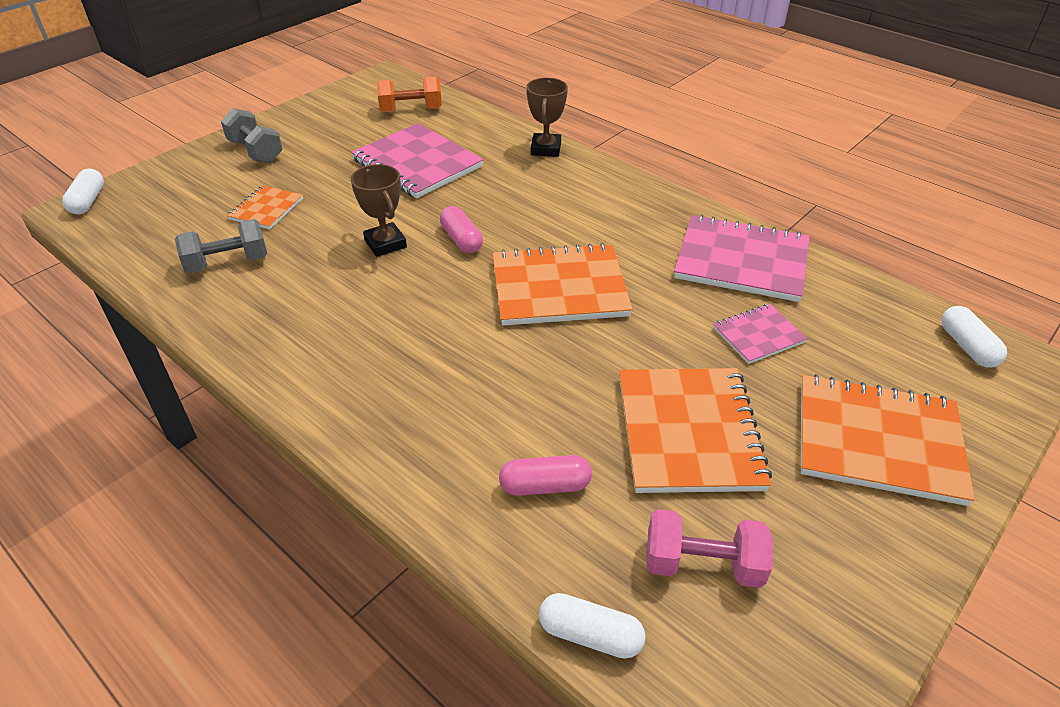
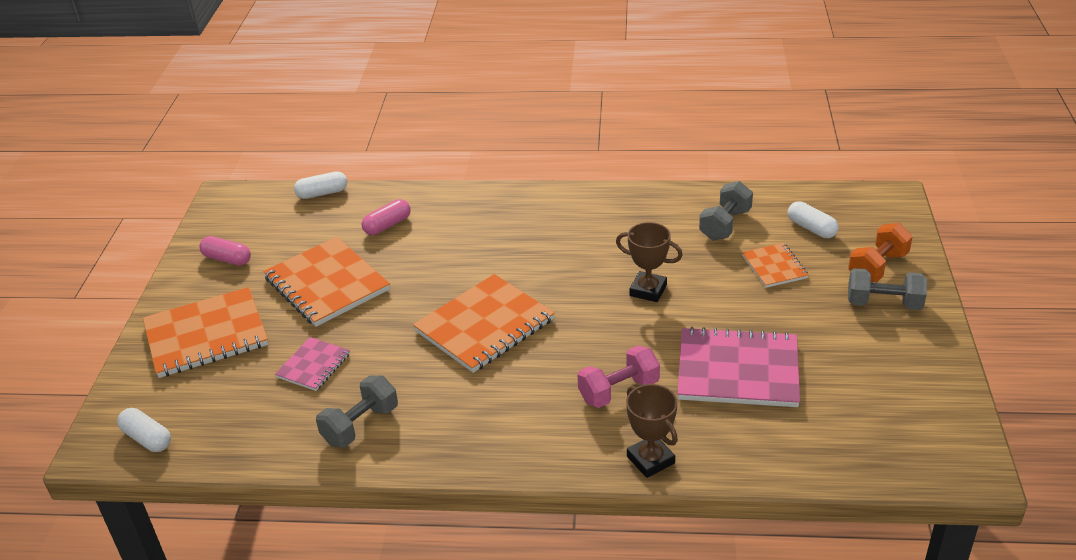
camera: 145 degrees right, 5 degrees down
(88, 201) = (898, 206): white capsule -> white capsule (811, 228)
(411, 110) = (852, 432): orange dumbbell -> orange dumbbell (877, 267)
(461, 239) = (599, 323): pink capsule -> pink capsule (227, 259)
(702, 565) = (285, 235): pink dumbbell -> pink dumbbell (618, 391)
(741, 261) = (360, 425): pink notebook -> grey dumbbell

